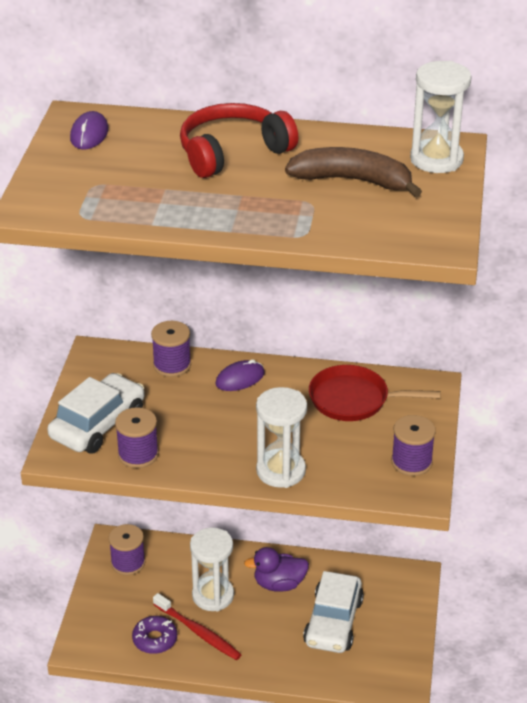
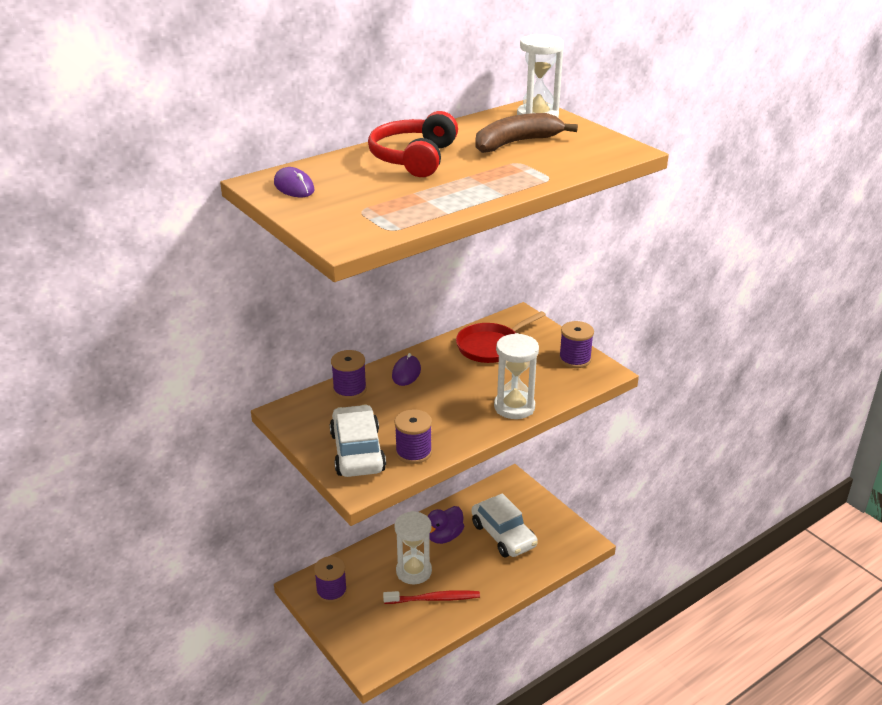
camera: 45 degrees left, 5 degrees down
(155, 639) = (413, 624): purple donut -> none

